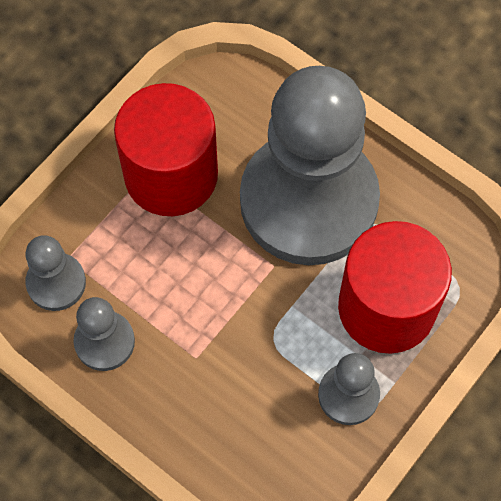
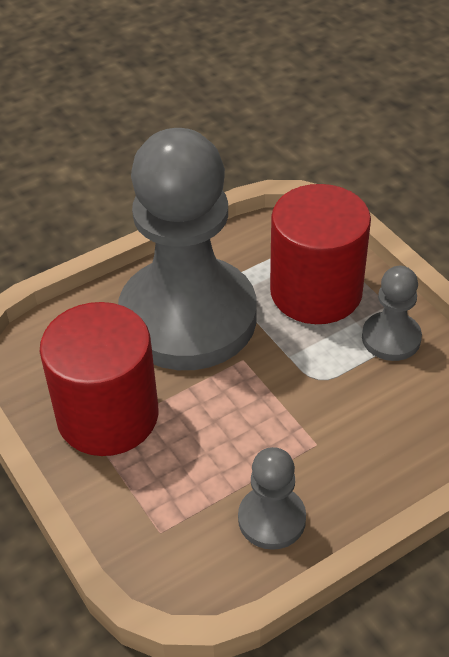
camera: 70 degrees left, 20 degrees down
(56, 283) = (185, 549): grey pawn -> none

